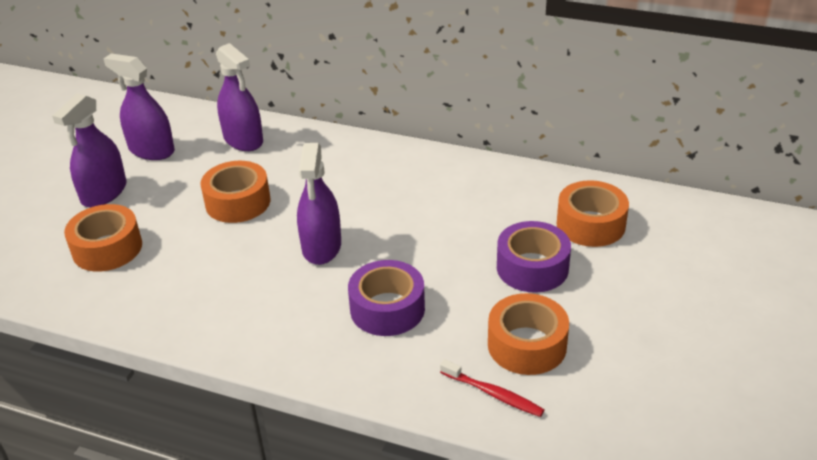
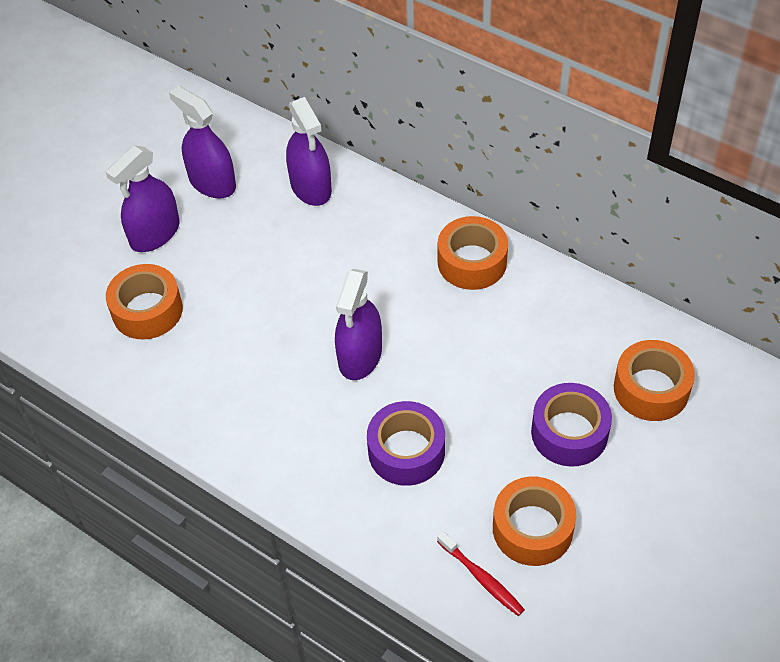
camera: 15 degrees right, 15 degrees up
(238, 202) = (287, 276): orange tape -> orange tape (472, 262)

